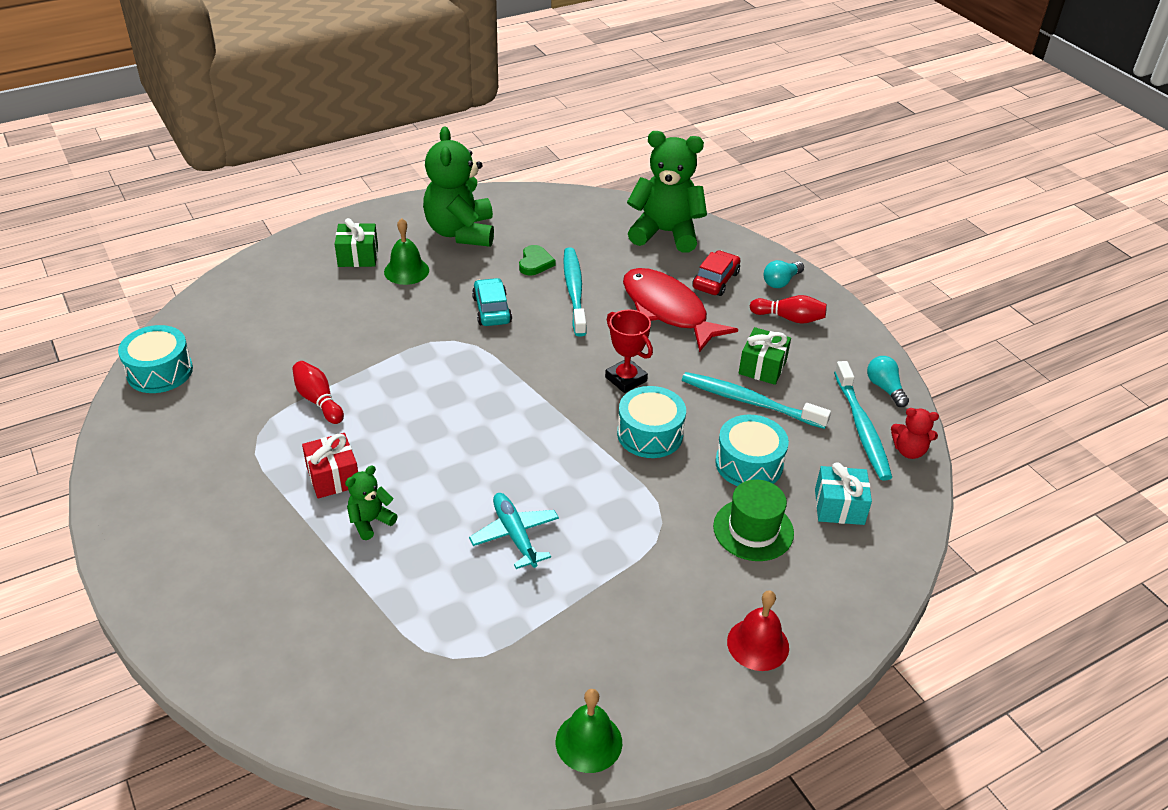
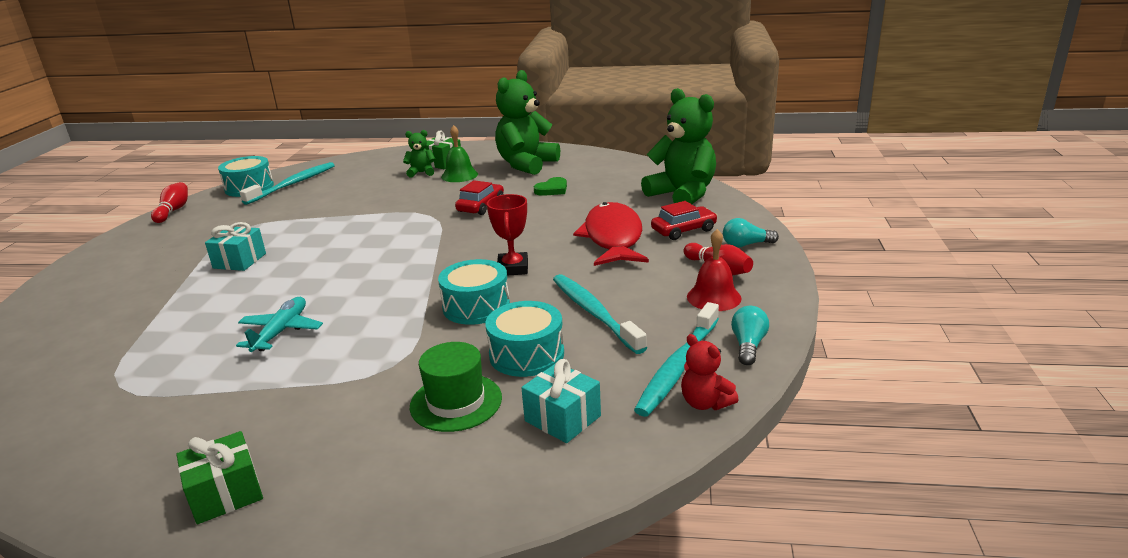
camera: 40 degrees right, 15 degrees down
(318, 400) = (300, 222): red bowling pin -> red bowling pin (173, 211)
(333, 477) = (239, 261): red gift -> turquoise gift
(370, 521) = (217, 290): green teddy bear -> green teddy bear (421, 172)
(492, 310) = (481, 206): turquoise car -> red car
(574, 291) = (556, 210): turquoise toothbrush -> turquoise toothbrush (293, 184)
(588, 742) = (89, 489): green bell -> none
(758, 644) = (320, 491): red bell -> red bell (714, 297)
(762, 367) = (642, 294): green gift -> green gift (226, 494)

